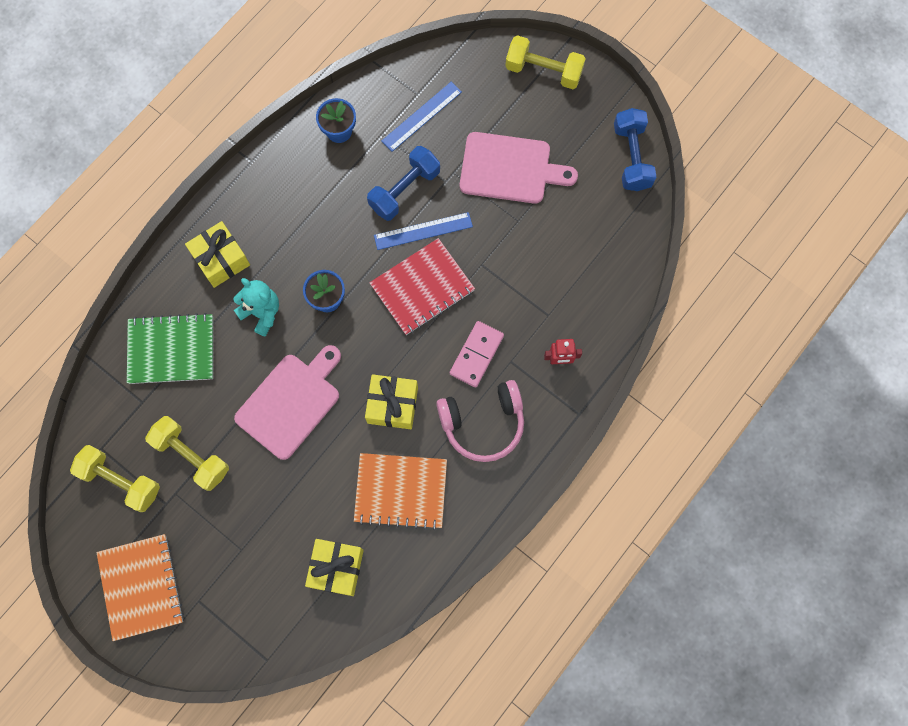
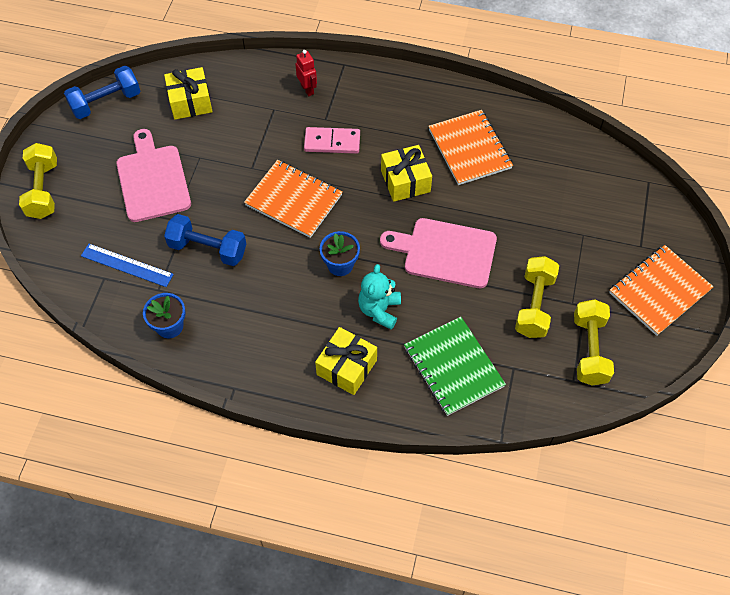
camera: 115 degrees left, 15 degrees down
(336, 568) = (553, 166): yellow gift -> yellow gift (190, 102)
(422, 288) = (294, 200): red notebook -> orange notebook
(423, 231) = (241, 220): blue ruler -> none
(483, 423) = (385, 118): pink headphones -> none

